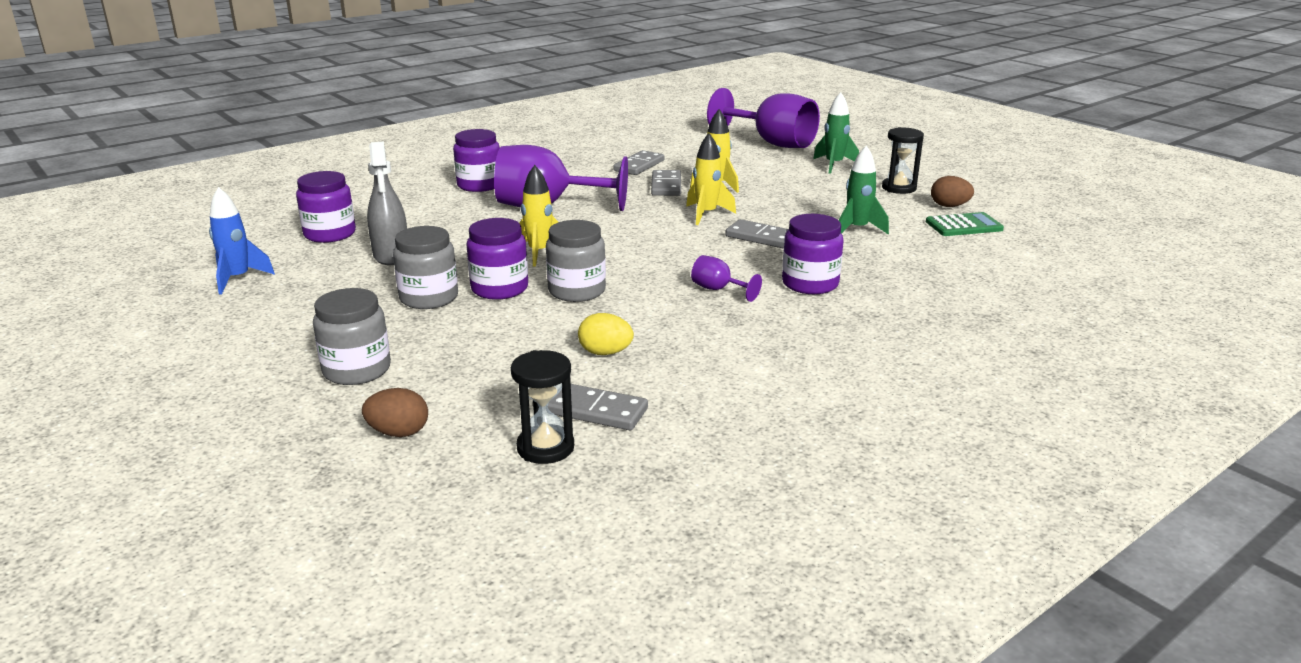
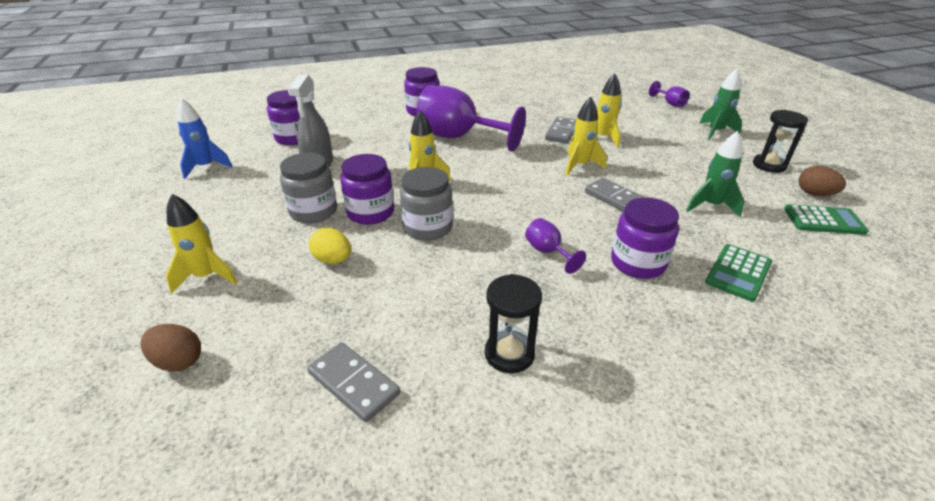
camera: 20 degrees right, 10 degrees up
(357, 370) = (207, 276): grey jar -> yellow rocket
(545, 448) = (277, 422): black hourglass -> black hourglass (509, 354)
(605, 353) = (407, 307): yellow egg -> yellow egg (333, 260)
(639, 165) = (550, 110): grey domino -> none
(772, 143) = (670, 103): purple goblet -> purple goblet, size x0.43
(903, 276) = (738, 272): none -> green calculator

